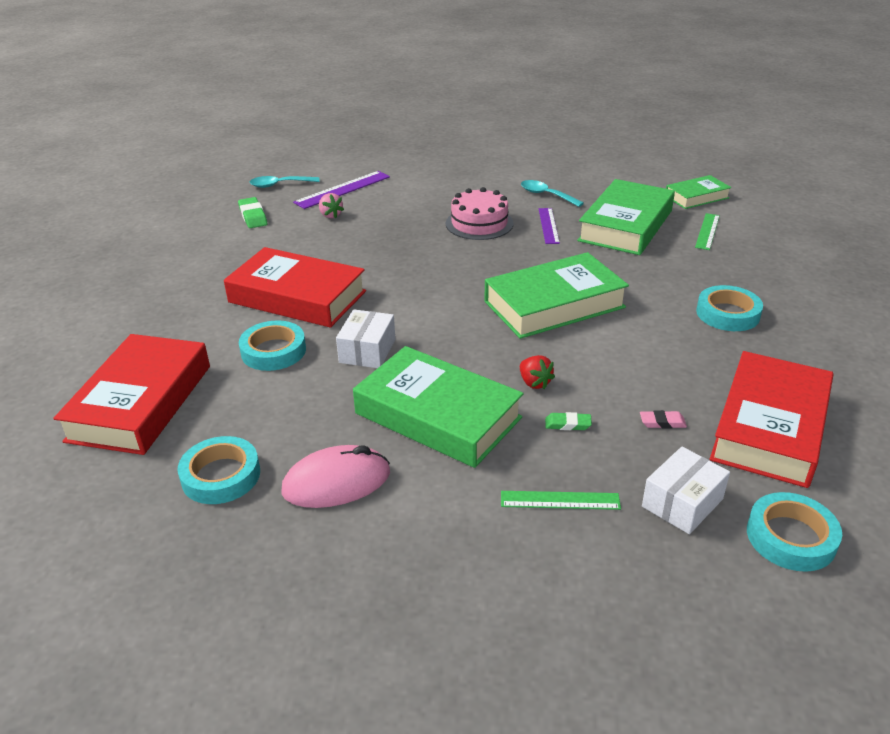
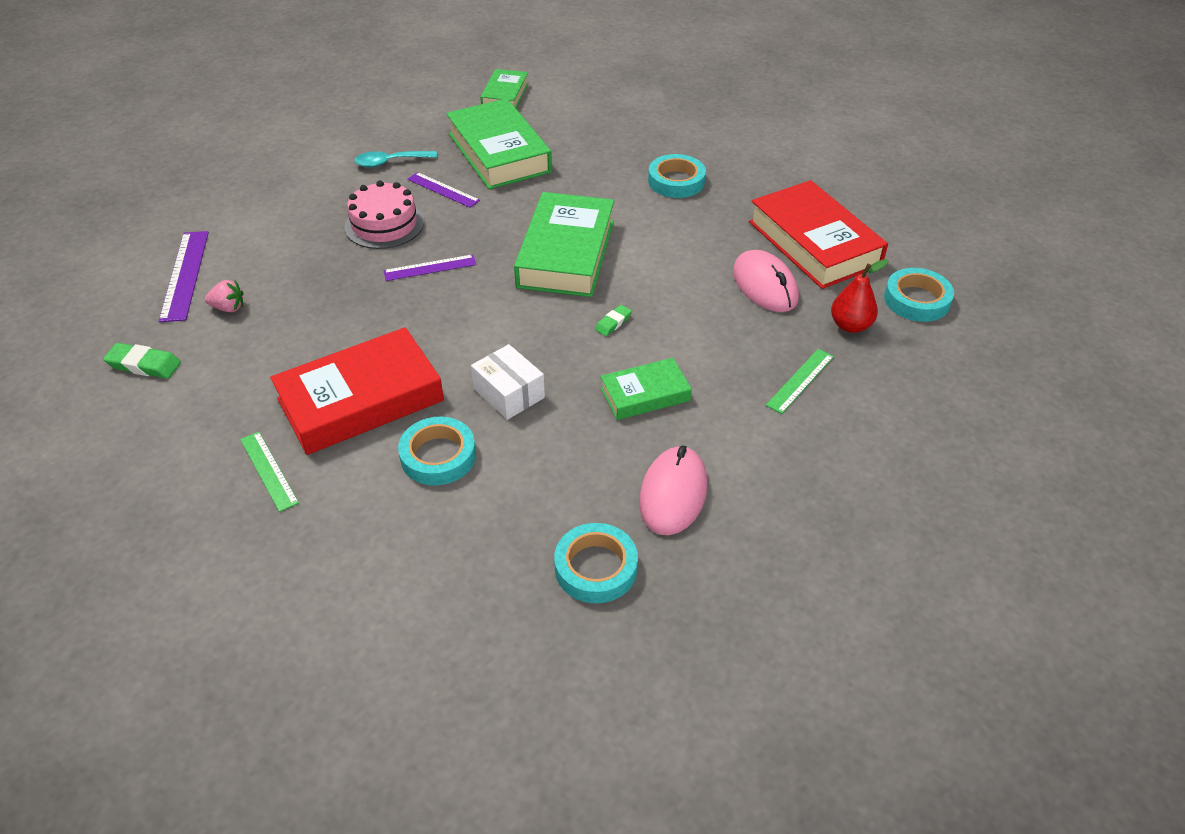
camera: 55 degrees left, 10 degrees up
(141, 402) = (419, 590): red book -> none
(280, 185) = (100, 314): turquoise spoon -> none
(438, 415) = (645, 394): green book -> green book, size x0.55
(458, 260) = (430, 268): none -> purple ruler
(534, 383) = (657, 320): red strawberry -> none
(567, 424) = (723, 331): green eraser -> green eraser (613, 323)
(662, 422) = (764, 286): pink eraser -> pink mouse
(682, 503) = (850, 325): white box -> red pear
(707, 231) = (560, 122): green ruler -> green ruler (268, 470)

